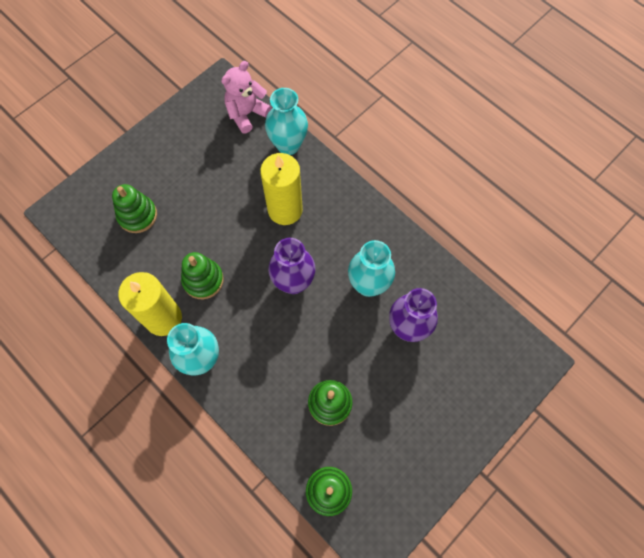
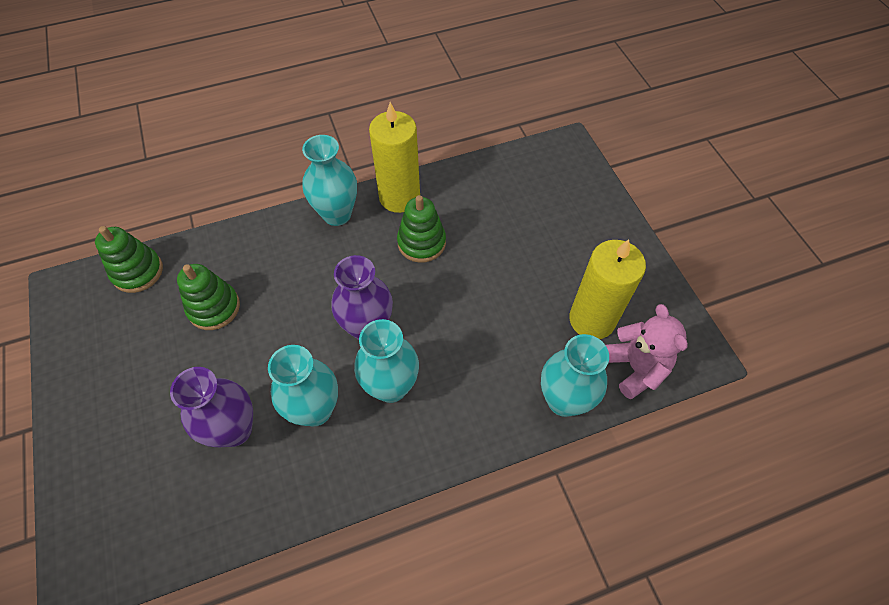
camera: 115 degrees right, 10 degrees down
(137, 215) = (531, 209): green stacking toy -> none
(285, 210) = (467, 357): yellow candle -> yellow candle (592, 319)
(329, 246) = (391, 387): none -> turquoise vase

